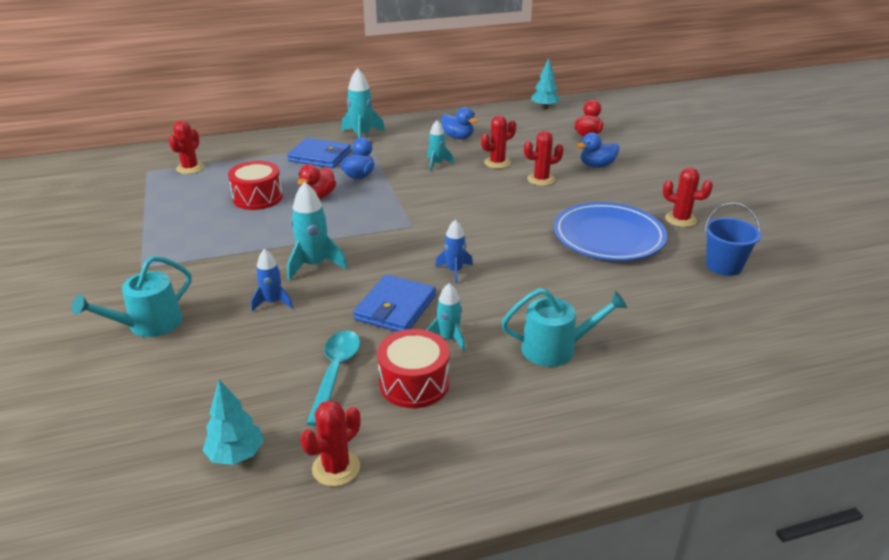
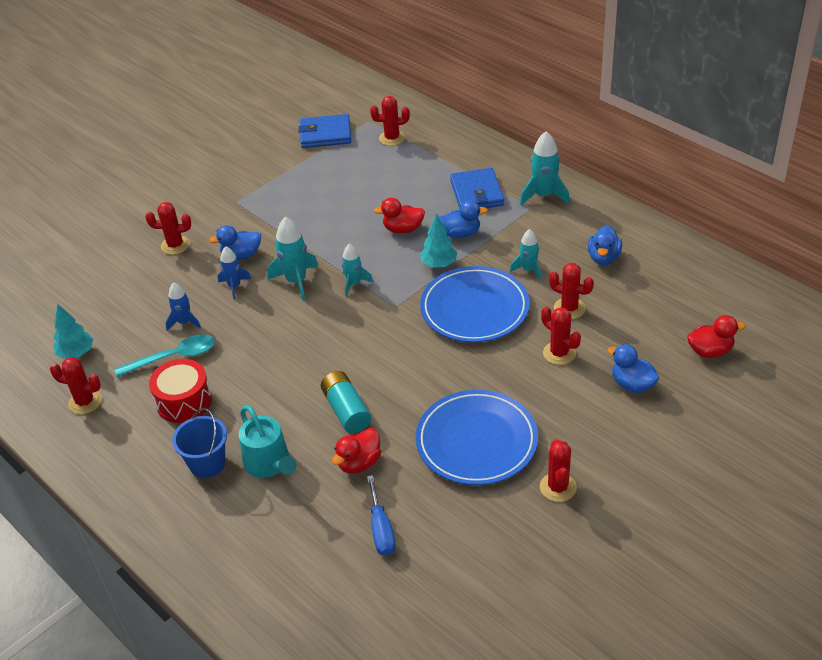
camera: 65 degrees right, 10 degrees up
(149, 324) = (175, 245): turquoise watering can -> red cactus
(230, 286) = (241, 255): none -> blue duck
(257, 197) = (374, 199): red drum -> none
(395, 308) = (268, 351): blue wallet -> blue wallet (325, 134)
(448, 338) = (246, 397): turquoise rocket -> turquoise rocket (354, 284)
(454, 271) = (342, 362): blue rocket -> blue rocket (184, 322)
(456, 195) = (474, 309): none -> blue plate
(520, 286) = (346, 410): none -> turquoise battery
(544, 107) = (755, 289): turquoise tree -> turquoise tree (439, 264)
(592, 297) = (359, 463): none -> red duck
(681, 308) = (381, 529): none -> blue screwdriver
(723, 266) = (482, 545): blue bucket -> blue bucket (207, 464)

